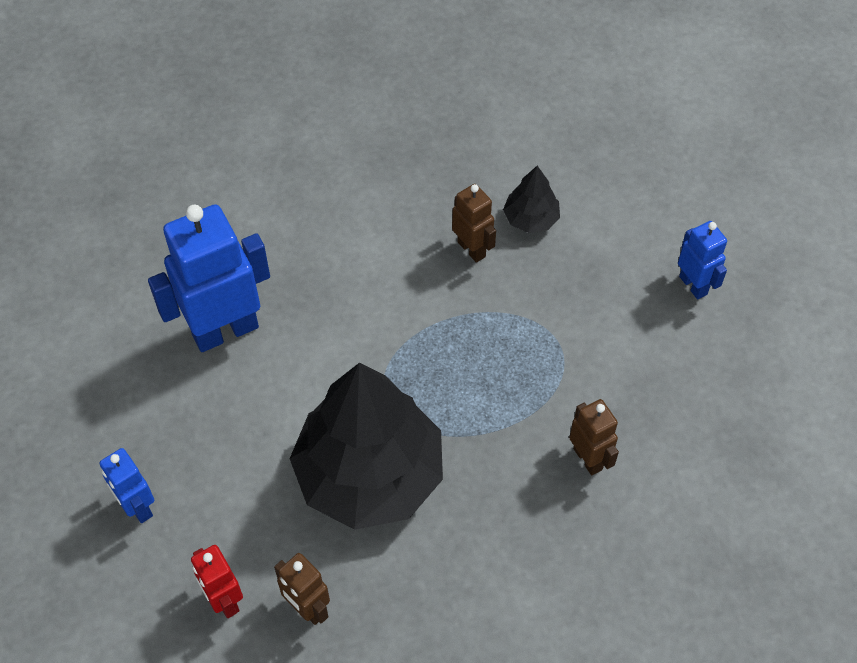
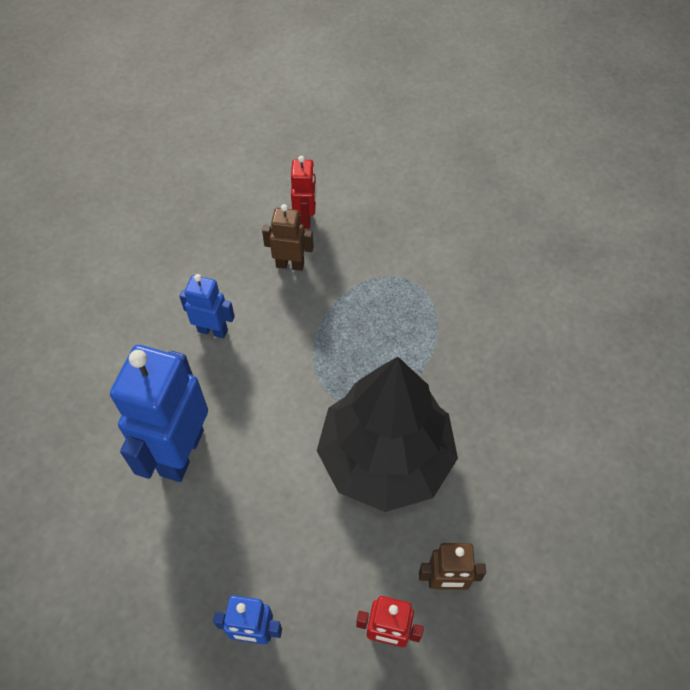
camera: 45 degrees left, 0 degrees up
(531, 218) = (306, 218): black tree -> red robot
(588, 459) = (498, 330): brown robot -> none
(693, 285) = (440, 185): blue robot -> blue robot (213, 330)

